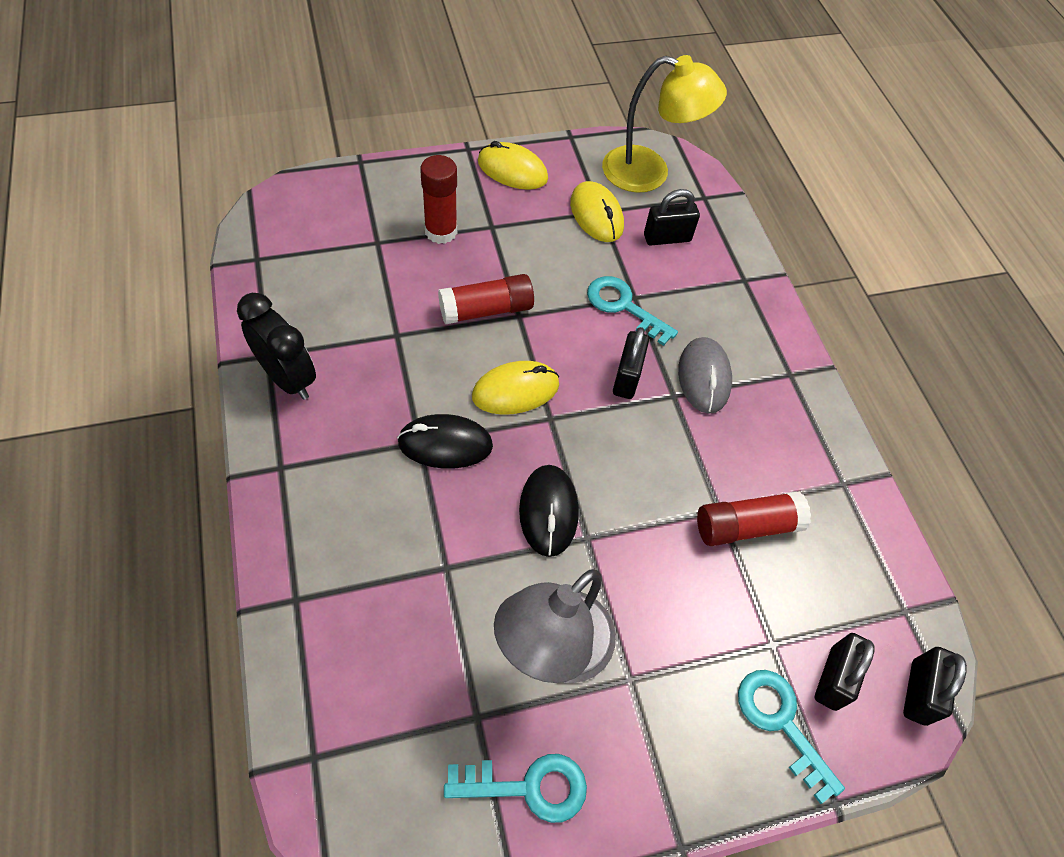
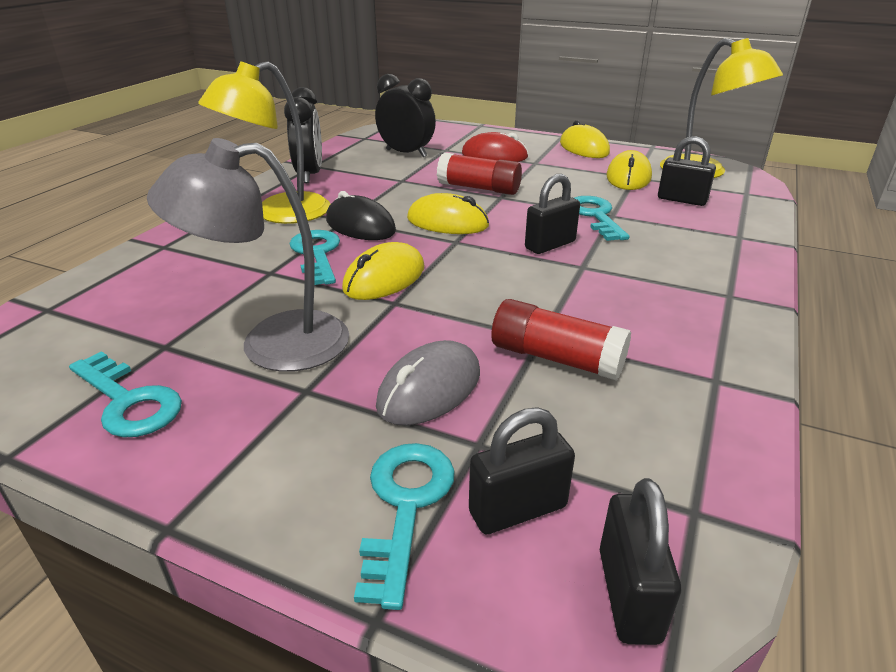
camera: 45 degrees right, 25 degrees down
(343, 472) = (279, 214): none -> yellow lamp
(344, 273) = (406, 153): none -> black clock
(441, 231) = (494, 156): red glue stick -> red mouse
(457, 515) = (317, 254): none -> turquoise key
(548, 511) = (384, 278): black mouse -> yellow mouse
(703, 377) = (626, 267): grey mouse -> grey mouse (429, 389)
(918, 692) = (628, 595): black padlock -> black padlock turned 60 degrees counterclockwise

